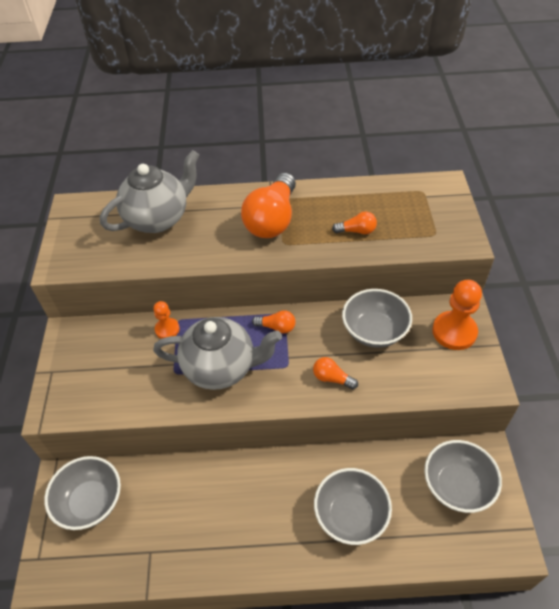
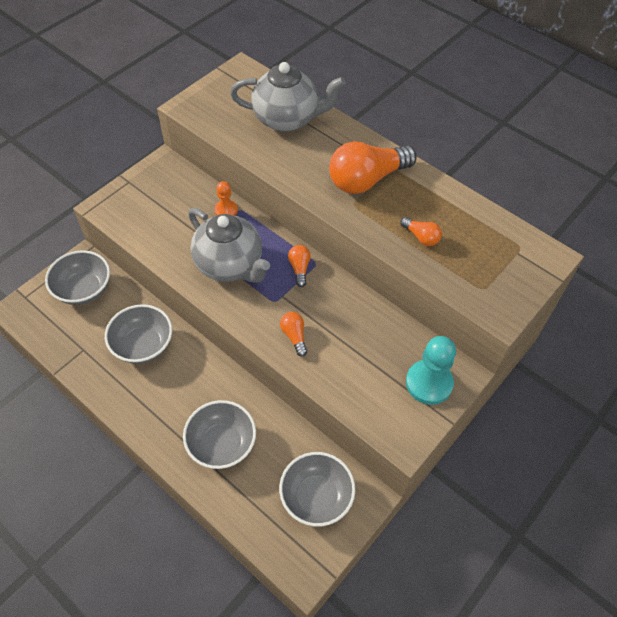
camera: 40 degrees right, 5 degrees up
(276, 327) = (299, 268): orange light bulb -> orange light bulb turned 150 degrees counterclockwise
(374, 331) = (367, 330): grey bowl -> grey bowl (143, 345)
(454, 332) = (429, 383): orange pawn -> turquoise pawn

